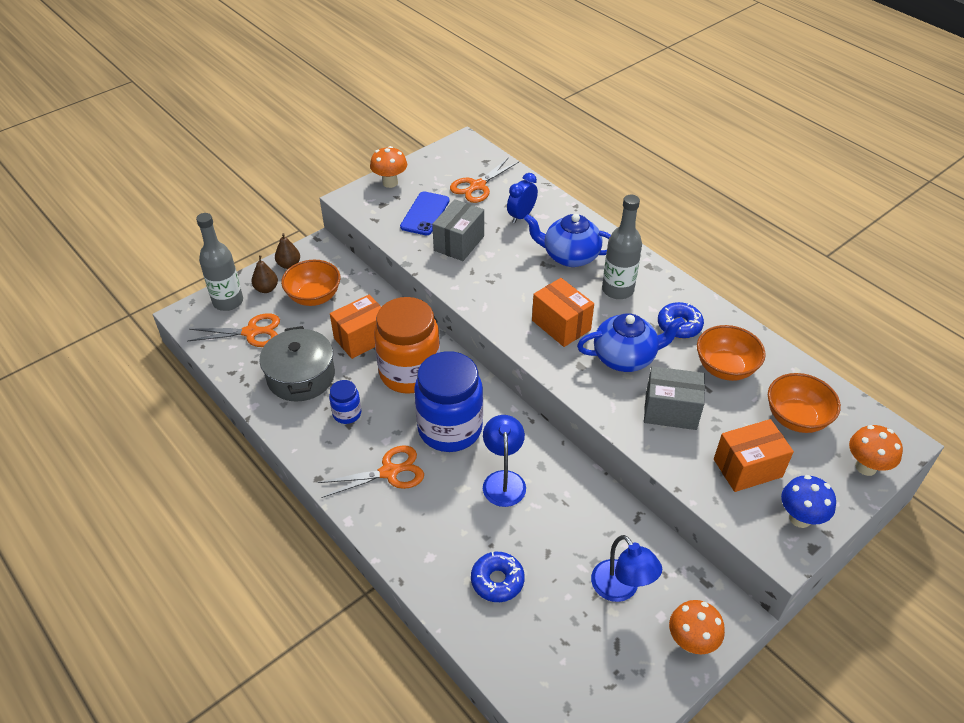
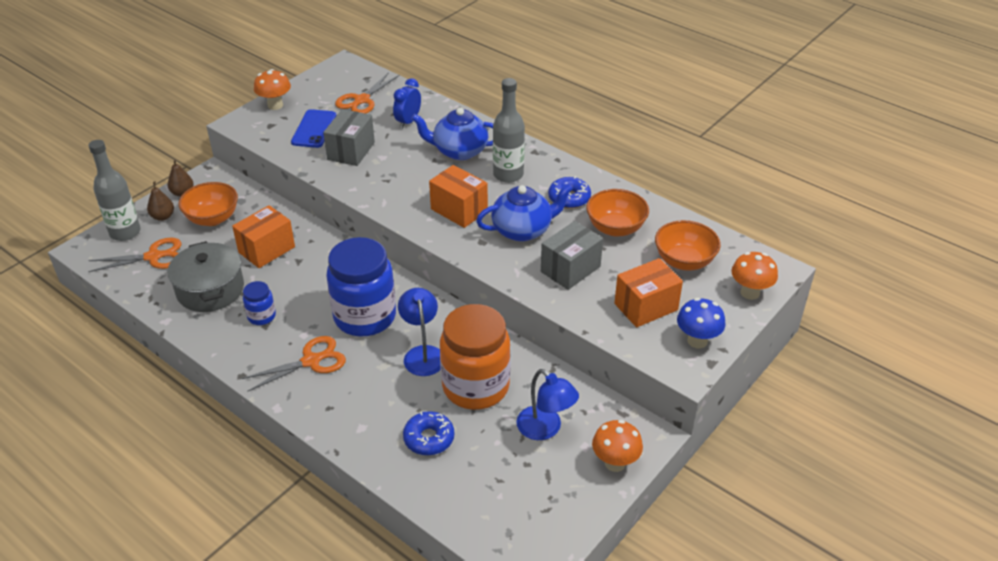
camera: 10 degrees left, 5 degrees down
(410, 373) = (318, 274): orange jar -> orange jar (475, 387)
(670, 411) = (570, 269): grey box -> grey box turned 45 degrees counterclockwise

